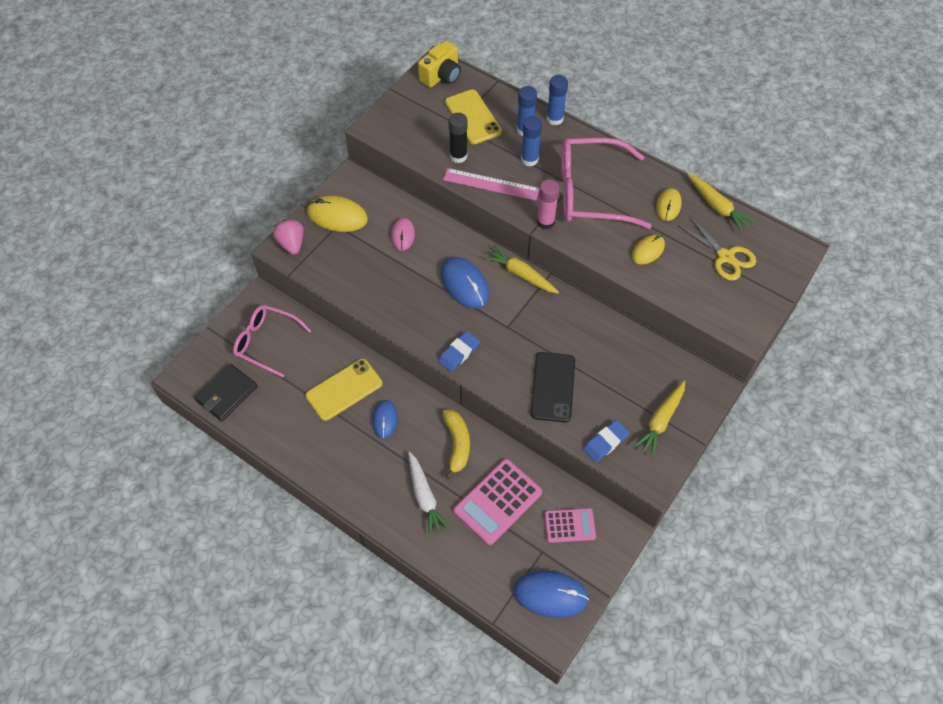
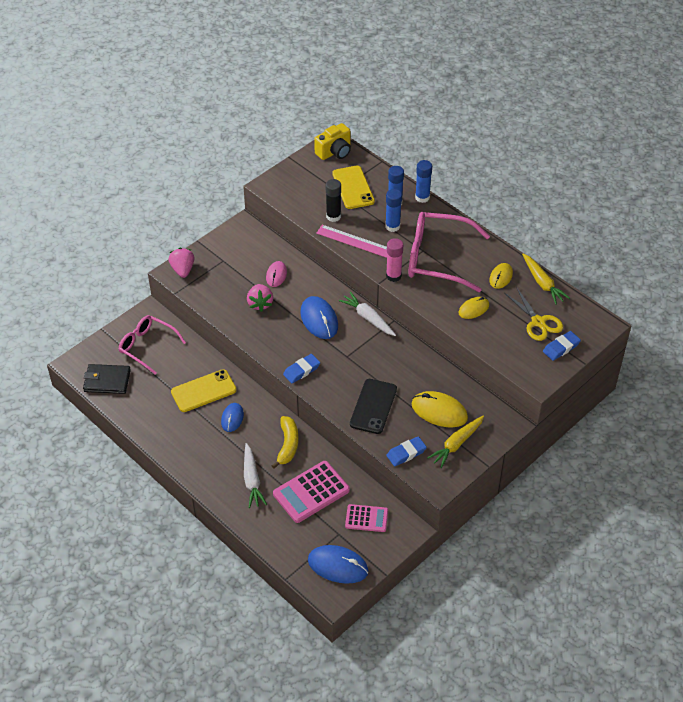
camera: 10 degrees right, 10 degrees down
(227, 394) = (107, 381): black wallet -> black wallet turned 45 degrees clockwise
(337, 216) = (225, 253): yellow mouse -> yellow mouse (439, 411)
(391, 274) = (260, 304): none -> pink strawberry
(521, 274) = (368, 318): yellow carrot -> white carrot
(760, 285) = (561, 348): none -> blue eraser

